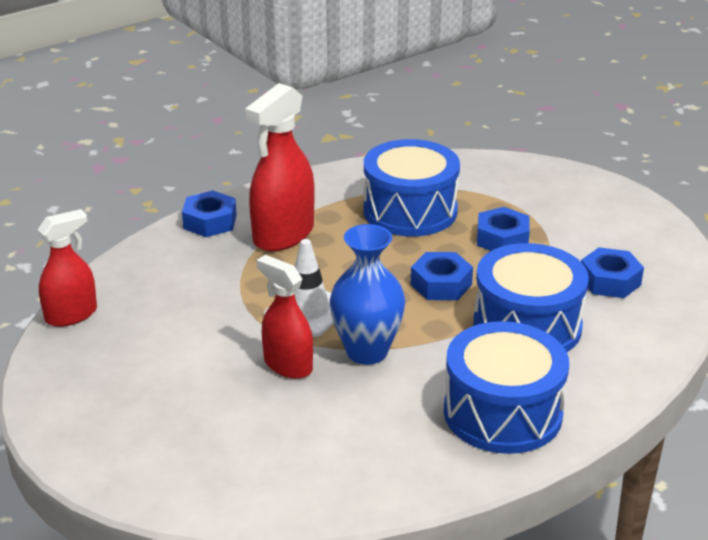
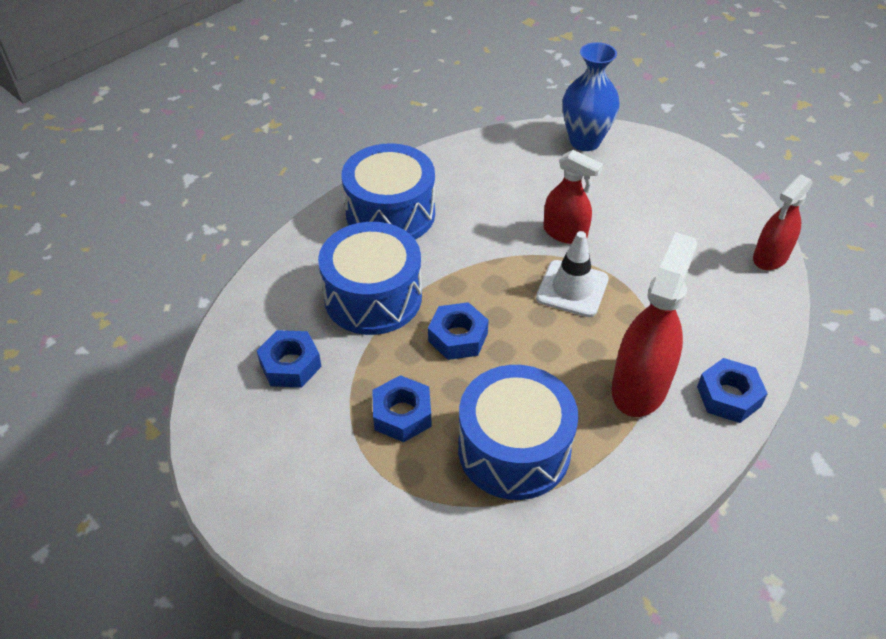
camera: 170 degrees right, 15 degrees up
(367, 351) = (506, 253): blue vase -> blue vase (585, 141)

